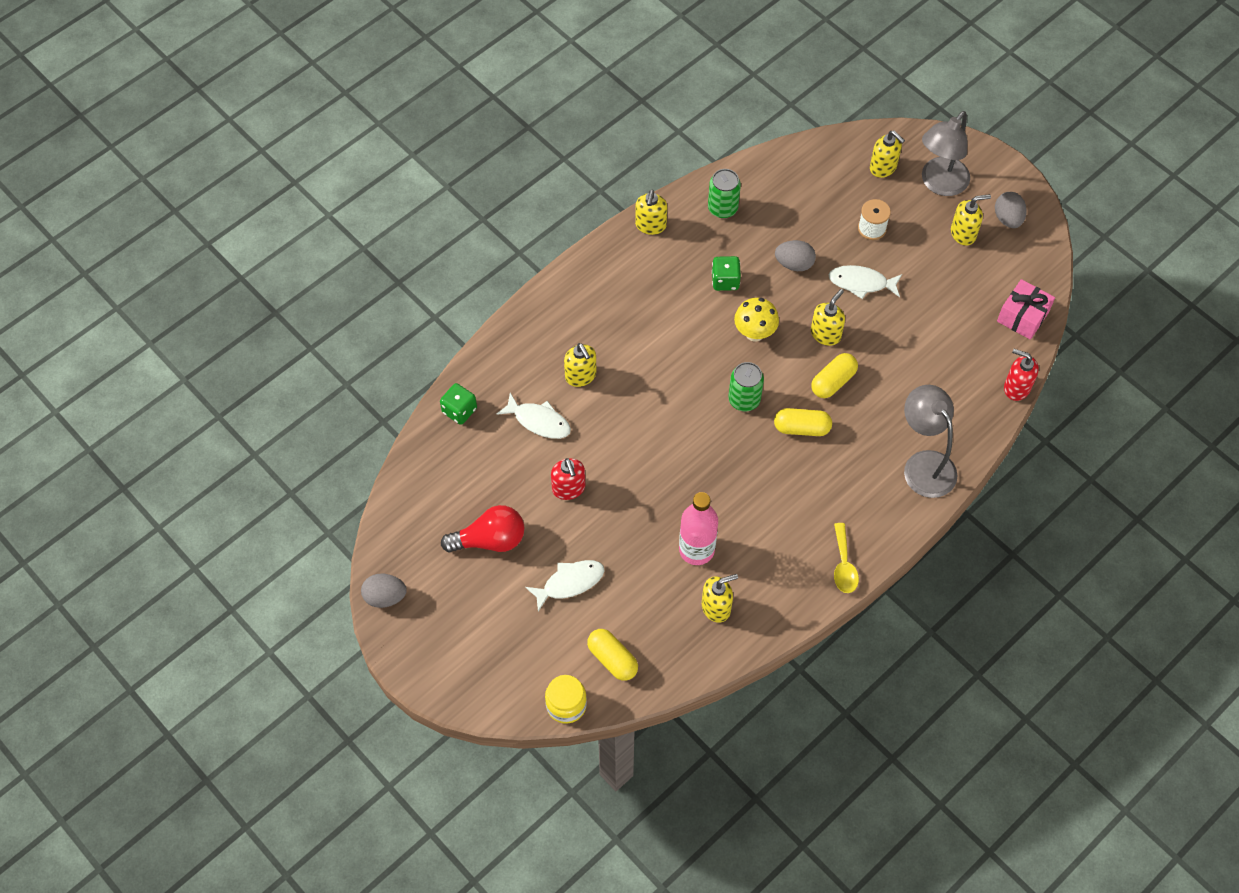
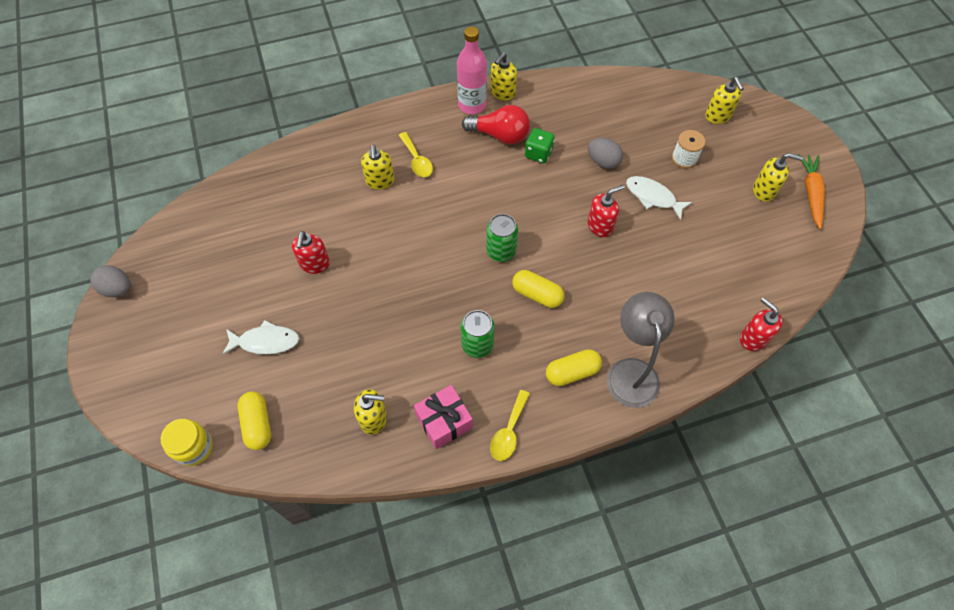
camera: 25 degrees right, 0 degrees up
(459, 410) = (271, 171): green dice -> none
(490, 540) = (227, 279): red light bulb -> red light bulb (500, 135)
(539, 421) = (325, 202): white fish -> none
(605, 338) = (417, 160): none -> yellow spoon
(696, 550) = (387, 360): pink bottle -> pink bottle (472, 105)
(722, 208) = (567, 100): green can -> green can (477, 345)
(754, 333) = (540, 202): yellow mushroom -> none
(826, 334) = (600, 226): yellow soap dispenser -> red soap dispenser
(833, 382) = (585, 267): yellow capsule -> yellow capsule (572, 372)
(939, 184) = (761, 145): grey lamp -> none
(1007, 219) = (810, 193): grey egg -> orange carrot
(1022, 316) = (787, 279): pink gift -> pink gift (444, 421)

